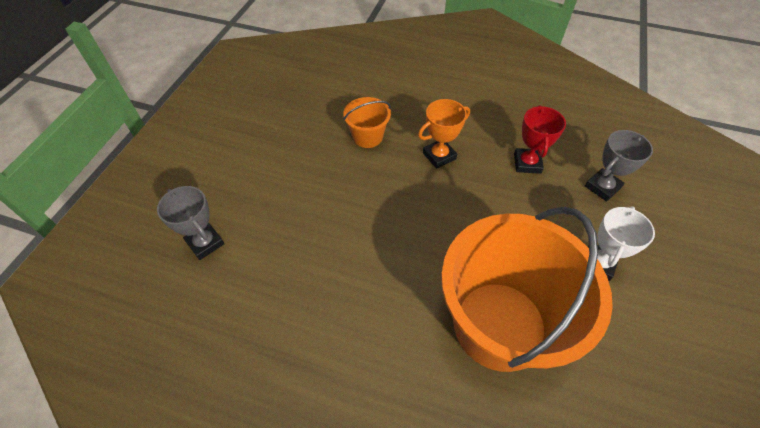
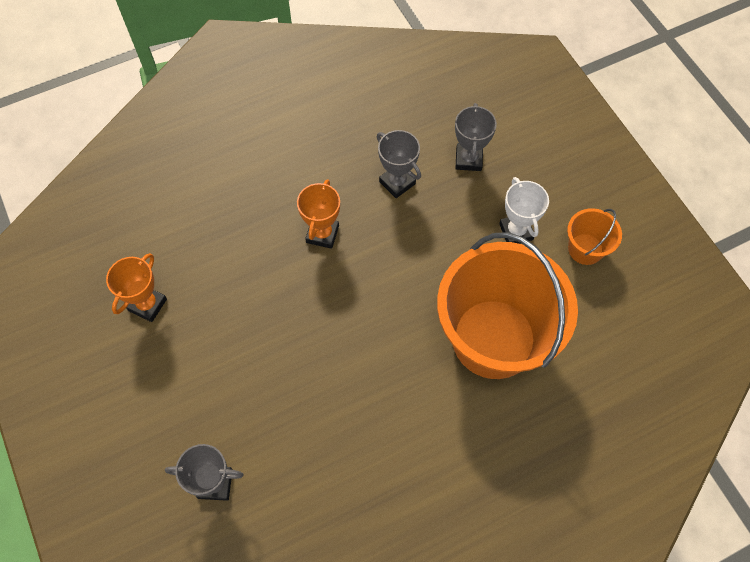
camera: 45 degrees left, 10 degrees up
(291, 116) = (147, 305): none -> orange trophy
(367, 137) = (242, 266): orange bucket -> orange bucket (585, 249)
(527, 163) = (397, 182): red trophy -> grey trophy

